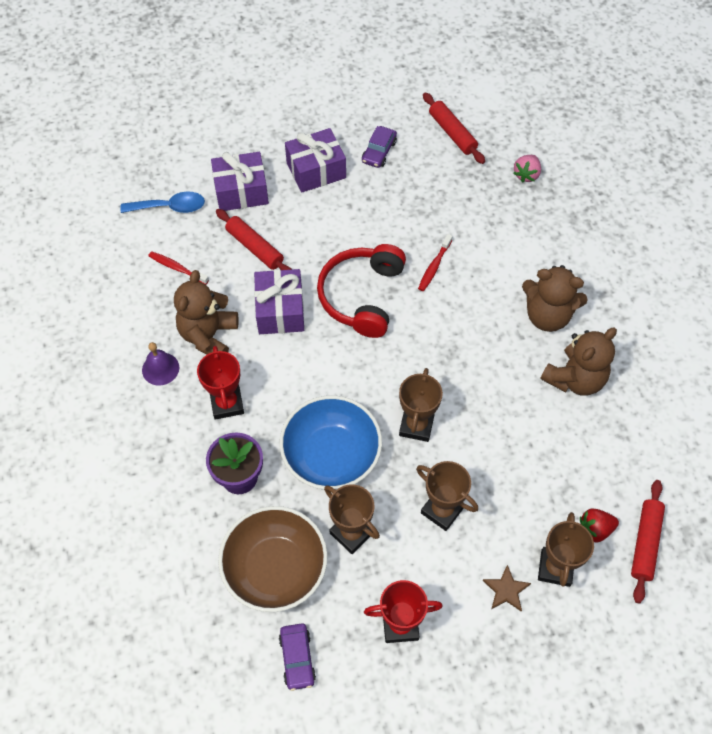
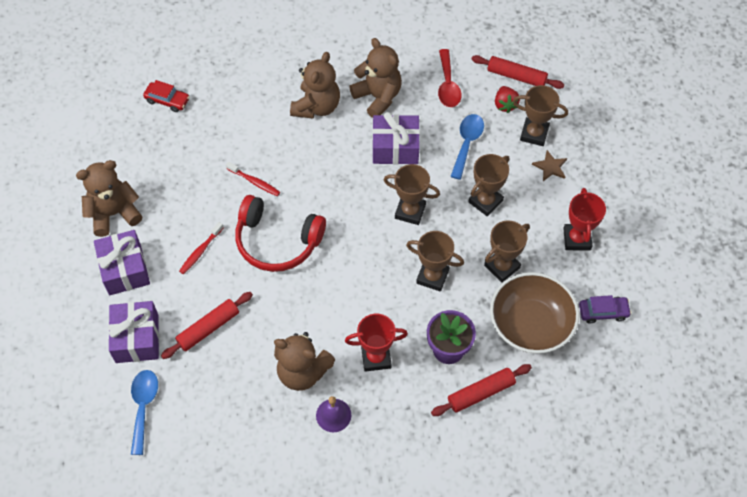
camera: 85 degrees left, 0 degrees up
(177, 268) = (220, 400): red toothbrush -> red toothbrush (200, 251)
(280, 310) = (283, 309): purple gift -> purple gift (395, 147)
(331, 455) = (432, 276): blue bowl -> brown trophy
(379, 152) = (114, 213): purple car -> brown teddy bear
(452, 133) = (105, 151): red rolling pin -> red rolling pin (480, 393)
(525, 485) = (467, 143): none -> blue spoon
(526, 175) = (167, 100): pink strawberry -> red car
(611, 458) = (448, 85): none -> red spoon

